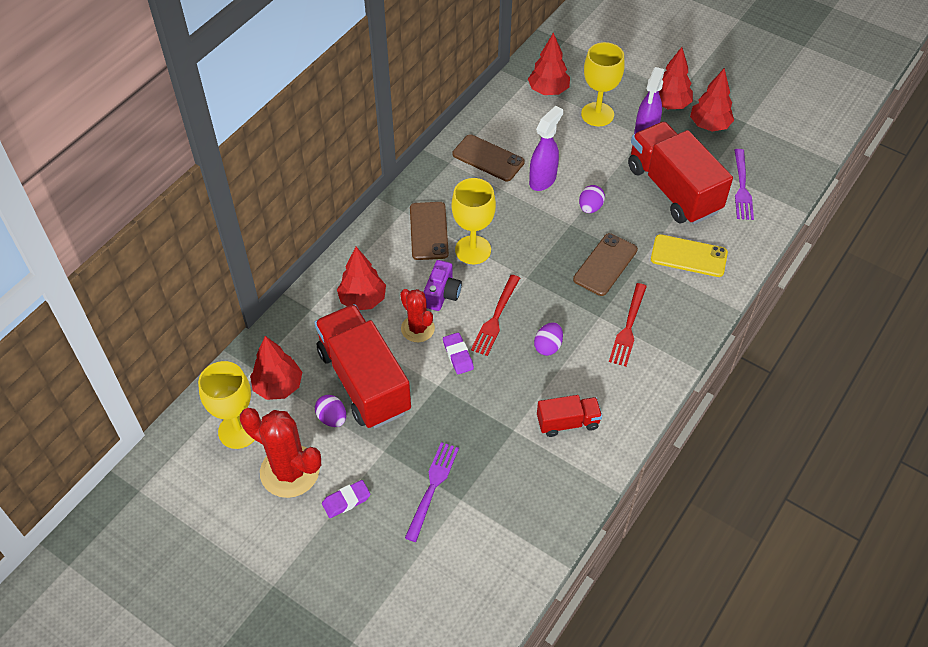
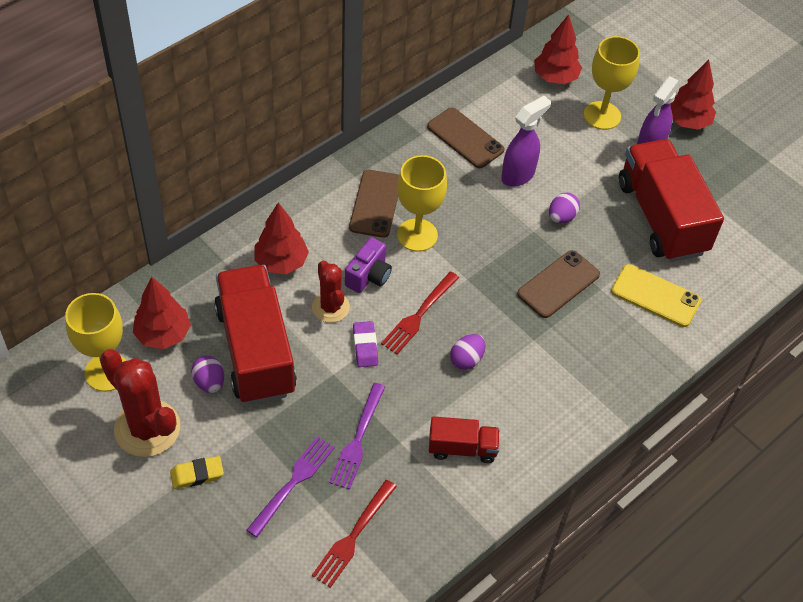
camera: 10 degrees right, 0 degrees up
(346, 501) = (197, 474): purple eraser -> yellow eraser
(628, 327) = (562, 359): red fork -> red fork (353, 536)
(709, 125) = (725, 155): red tree -> none
(742, 187) = (741, 232): purple fork -> purple fork (358, 439)

